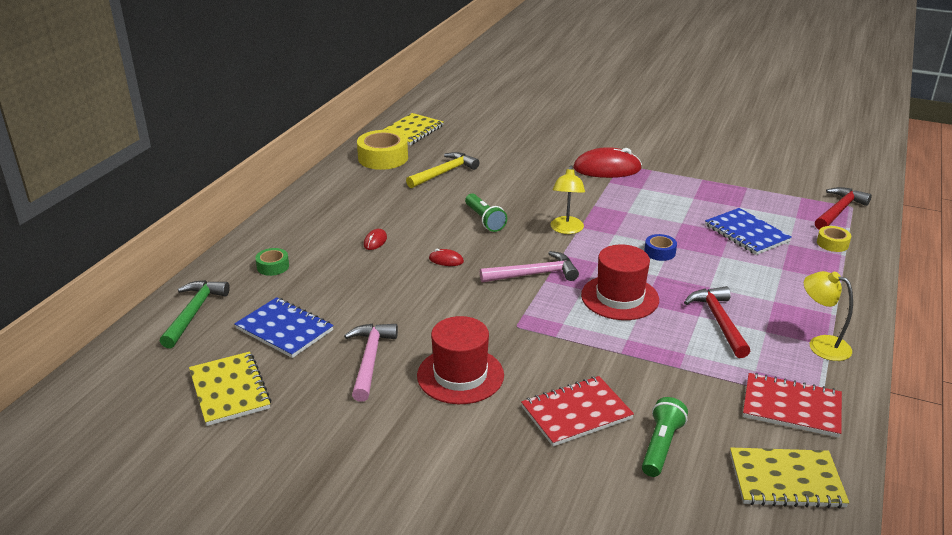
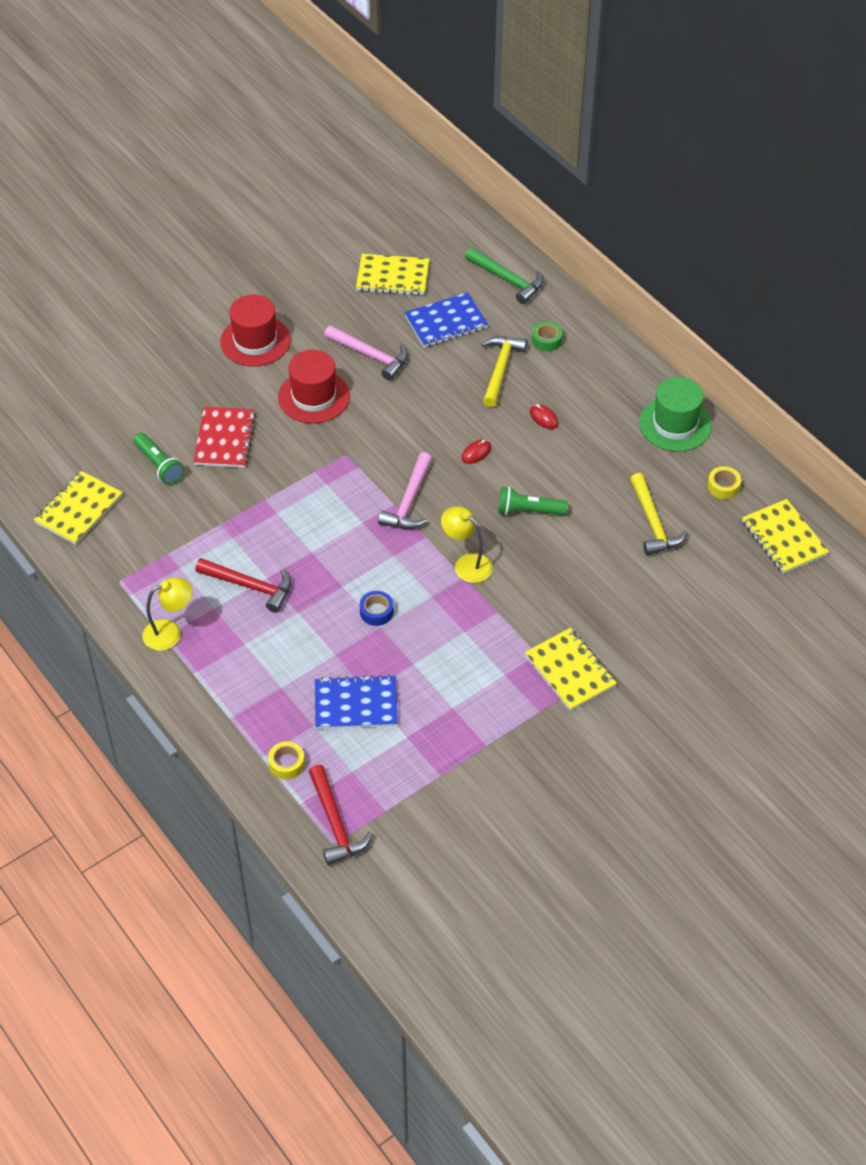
camera: 120 degrees right, 20 degrees up
(331, 279) = (500, 369): none -> yellow hammer
(333, 187) = (675, 424): none -> green hat
(383, 158) = (723, 486): yellow tape -> yellow tape, size x0.52
(607, 169) = (570, 671): red mouse -> yellow notebook
(619, 297) = (332, 540): red hat -> red hat (255, 341)
(791, 407) = (129, 561): red notebook -> none

